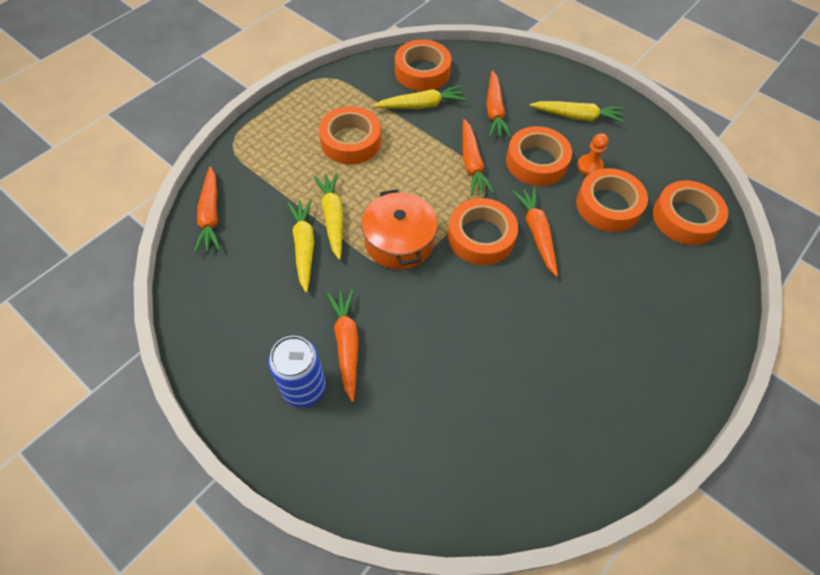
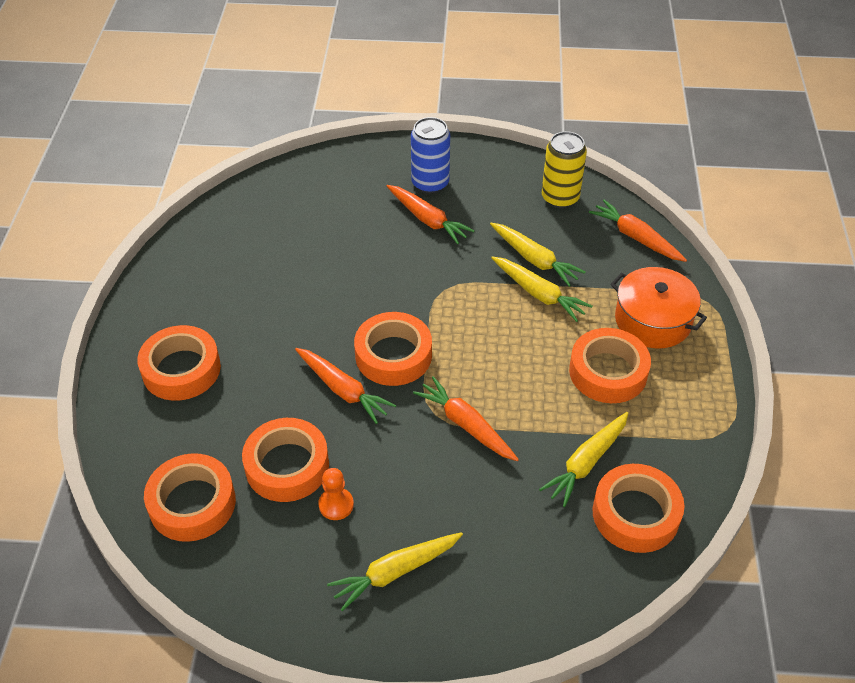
camera: 145 degrees right, 10 degrees down
(216, 290) = (560, 198): none -> yellow can
(399, 241) = (462, 309): orange pot -> orange pot (653, 320)
(494, 111) = (500, 512): orange carrot -> none
(536, 162) = (399, 471): orange tape -> orange tape (181, 369)

